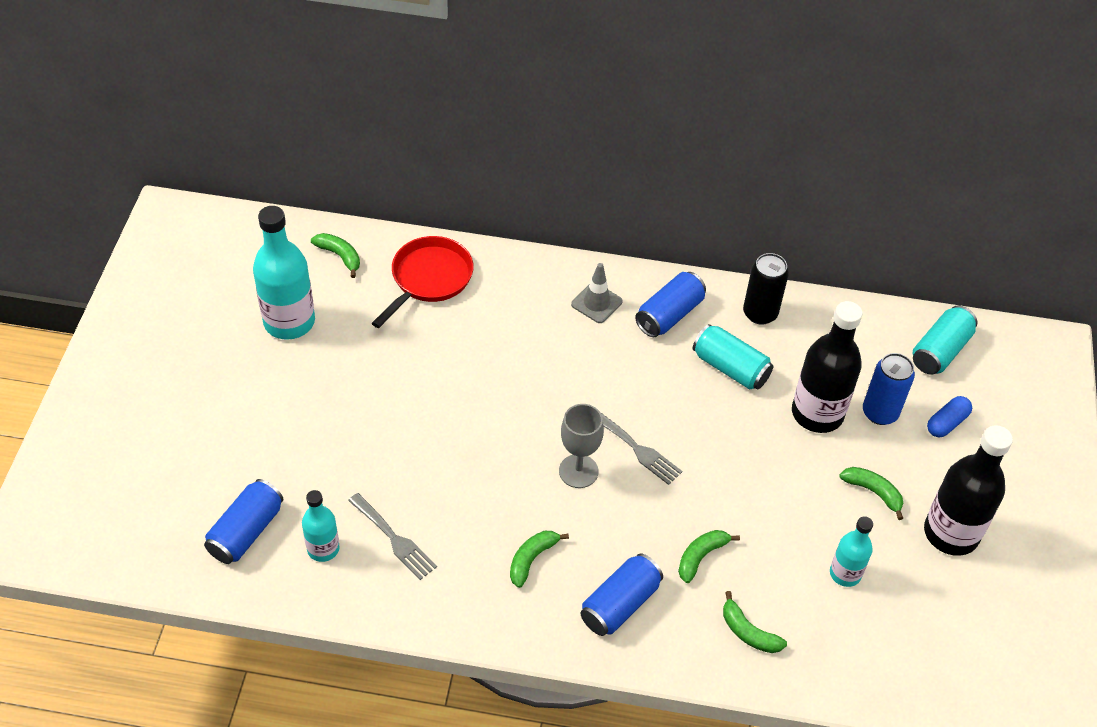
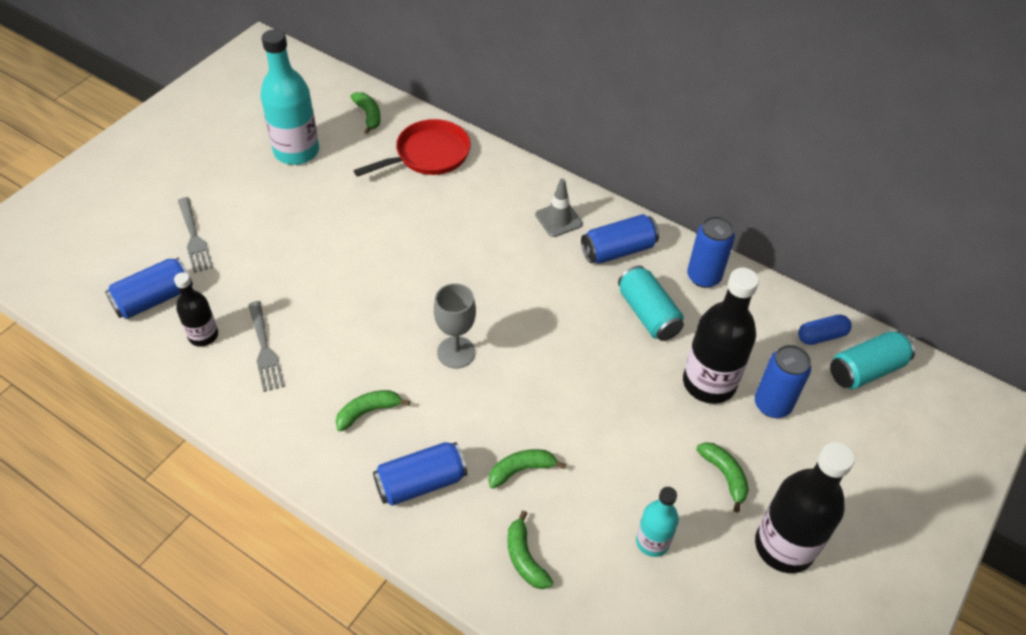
camera: 25 degrees right, 0 degrees up
(323, 549) = (203, 335): turquoise bottle -> black bottle
(637, 449) = (520, 353): grey fork -> grey fork (194, 238)
(760, 313) = (703, 277): black can -> blue can
(946, 423) = (837, 439): blue capsule -> blue capsule (821, 336)

